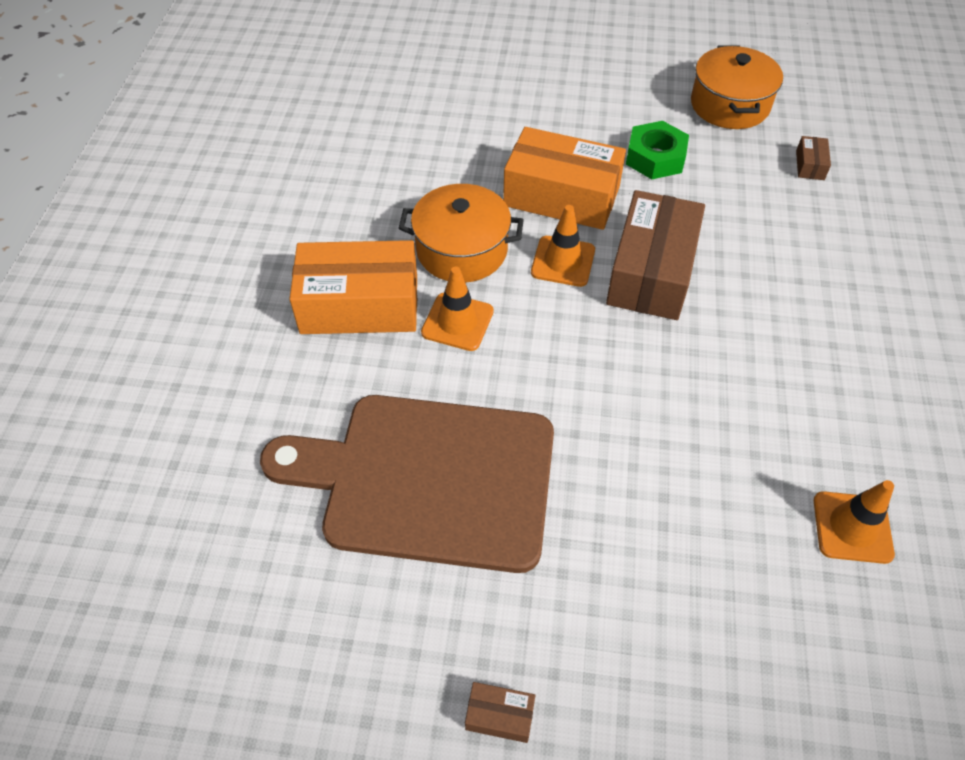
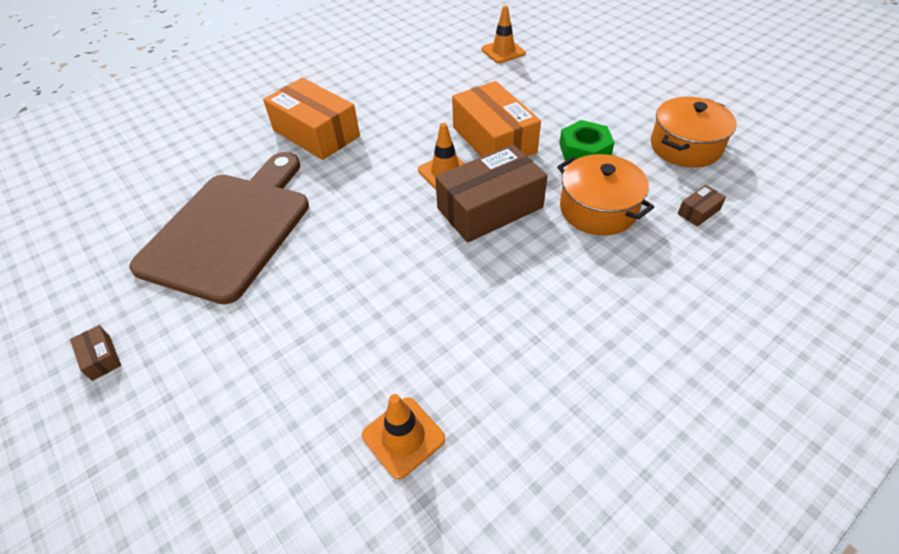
camera: 45 degrees right, 5 degrees down
(429, 479) = (231, 229): brown cutting board -> brown cutting board turned 60 degrees clockwise
(457, 322) = (348, 168): orange traffic cone -> orange traffic cone (503, 51)
(461, 250) = (400, 136): orange pot -> orange pot (598, 209)

